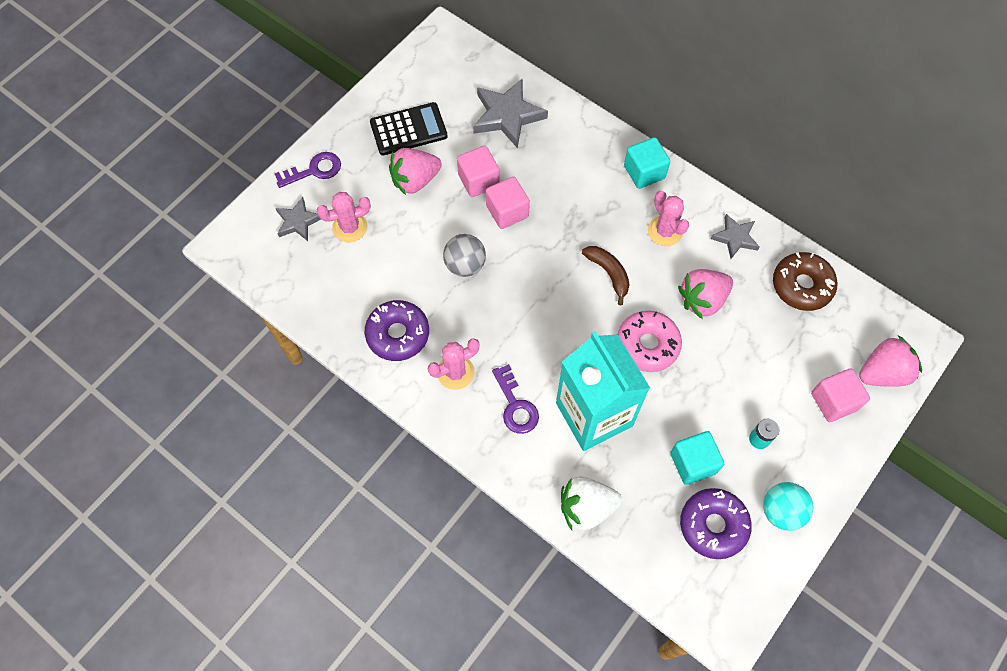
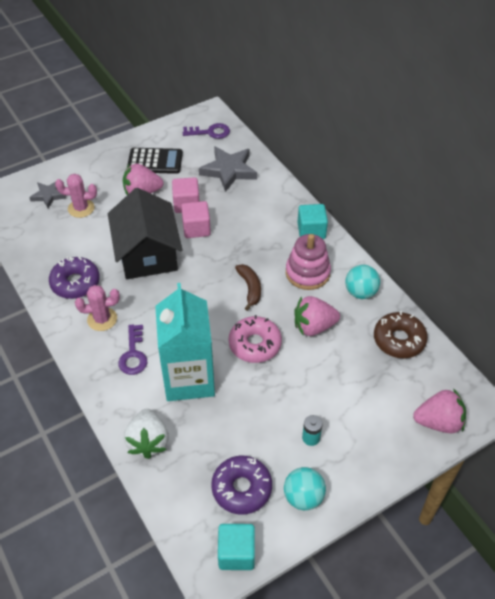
camera: 20 degrees right, 15 degrees down
(314, 170) = (77, 168): purple key -> purple key (210, 132)
(465, 265) = (147, 253): grey ball -> black house
(586, 507) = (148, 441): white strawberry -> white strawberry turned 105 degrees counterclockwise
(665, 231) = (307, 273): pink cactus -> pink stacking toy
(693, 463) = (248, 437): turquoise cube -> turquoise cube (236, 553)
(735, 238) = (360, 292): grey star -> turquoise ball
(834, 401) = (387, 430): pink cube -> none

